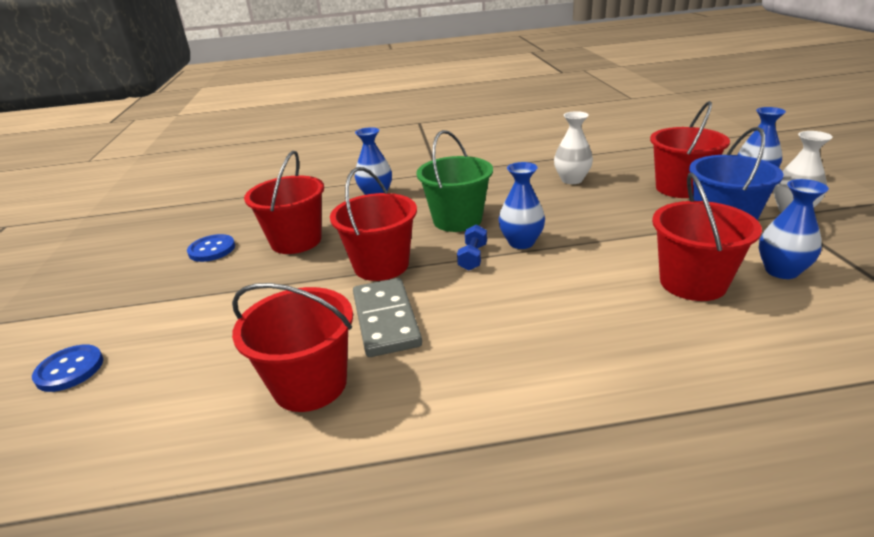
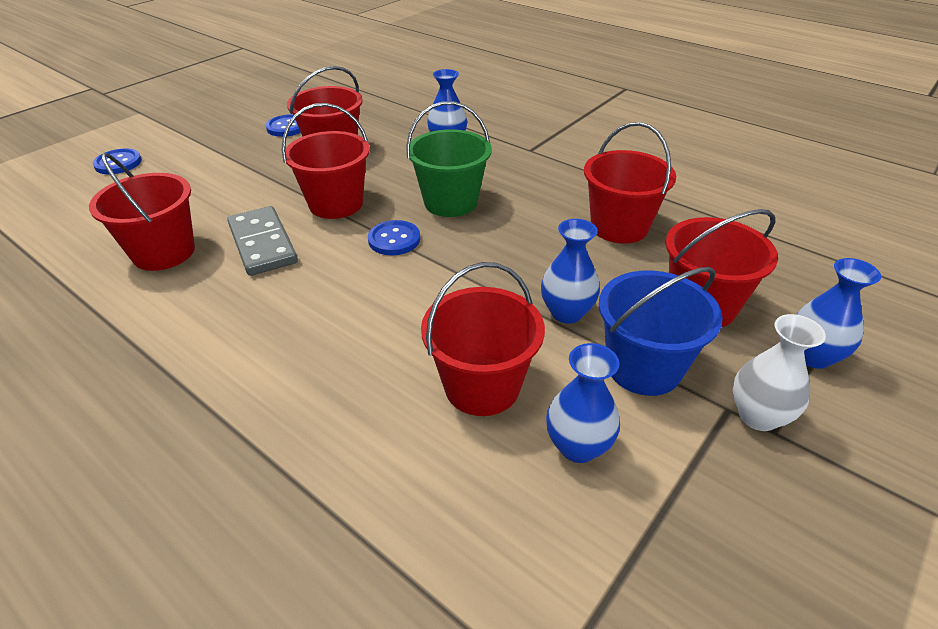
camera: 45 degrees right, 10 degrees up
(386, 320) = (263, 244): grey domino -> grey domino turned 60 degrees counterclockwise
(473, 257) = (394, 239): blue dumbbell -> blue button
(521, 242) = (448, 253): blue vase -> blue vase (566, 312)
(572, 180) = (619, 227): white vase -> red bucket

